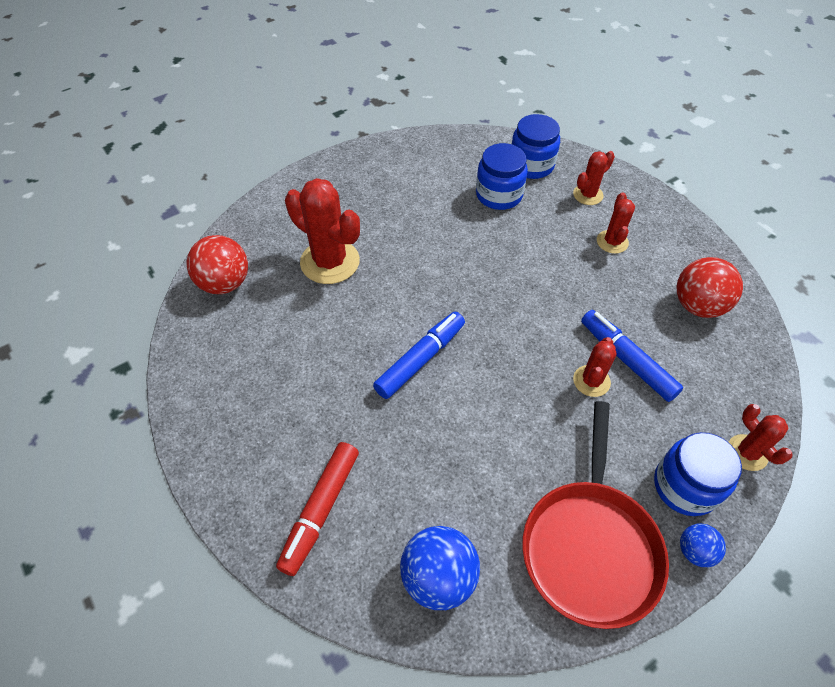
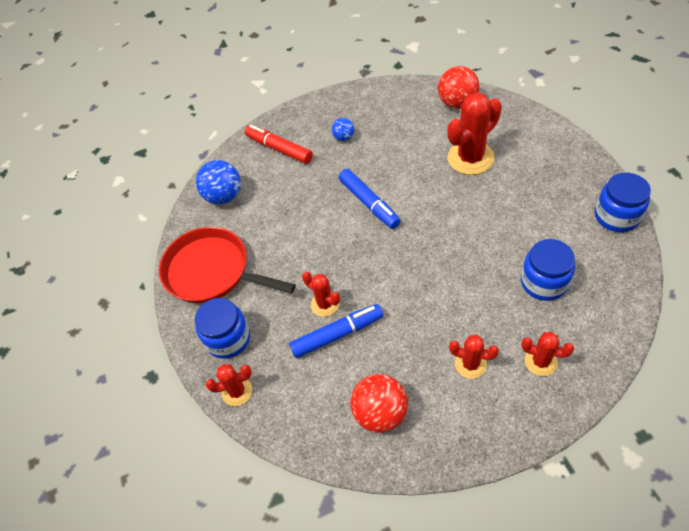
camera: 110 degrees right, 0 degrees up
(531, 165) = (590, 320): blue jar -> blue jar (616, 216)
(588, 195) = (540, 362): red cactus -> red cactus turned 45 degrees counterclockwise
(695, 551) = (187, 328): blue ball -> blue ball (344, 137)

